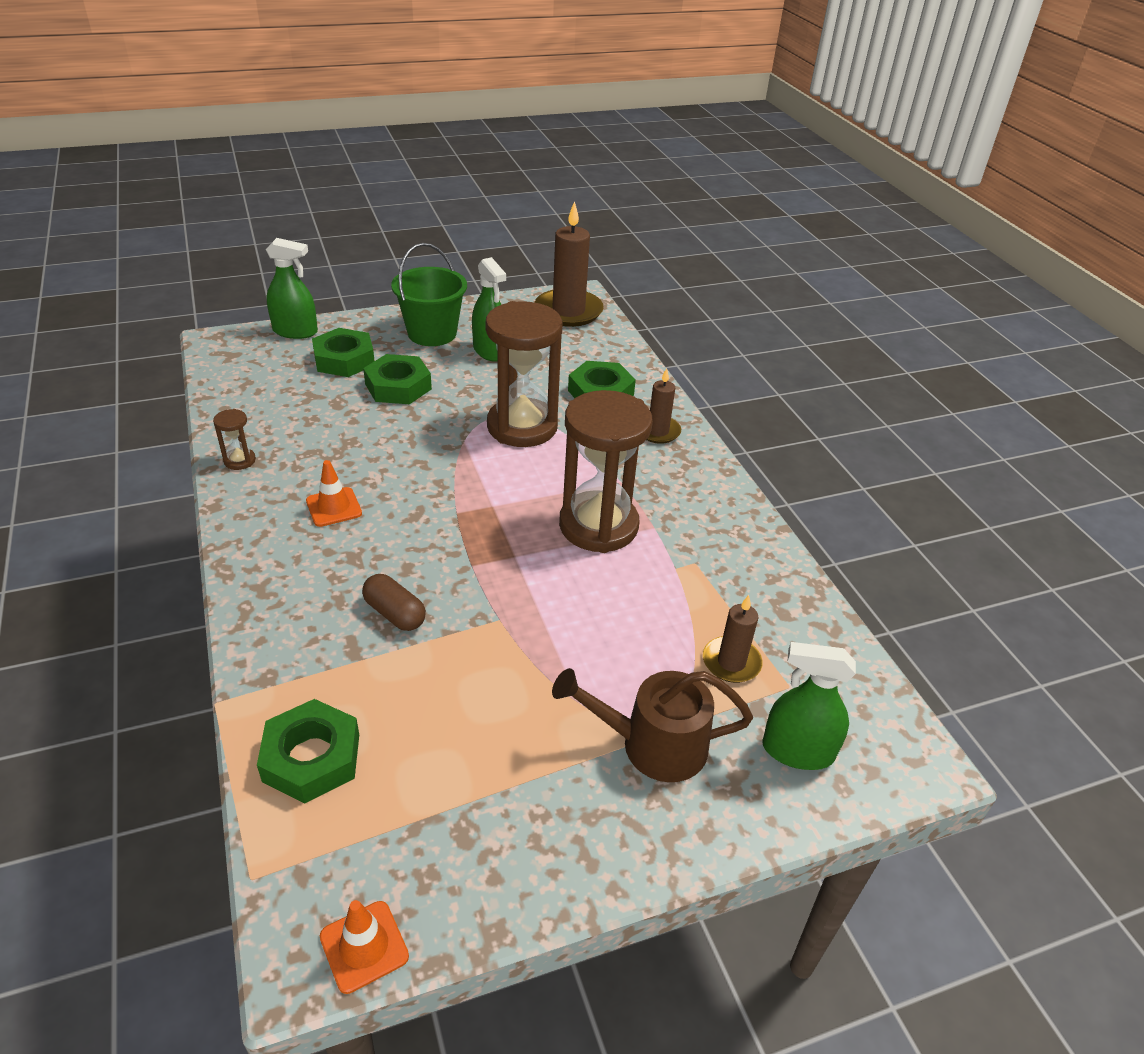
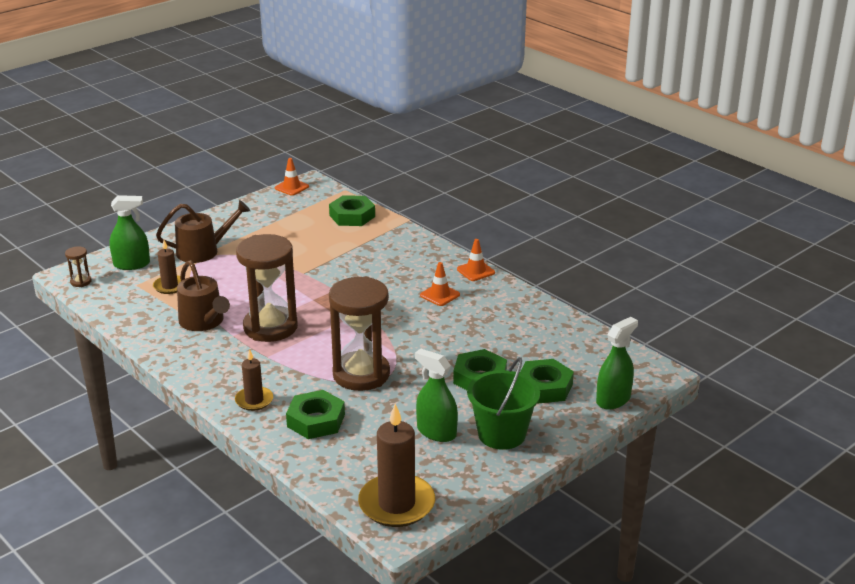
camera: 160 degrees right, 10 degrees down
(240, 460) = (525, 302): brown hourglass -> brown hourglass (81, 282)
(241, 534) = (475, 271): none -> orange traffic cone
(295, 331) = (613, 399): green spray bottle -> green spray bottle turned 150 degrees clockwise
(395, 613) = (359, 262): brown capsule -> none
(690, 565) = (204, 322): none -> brown watering can

